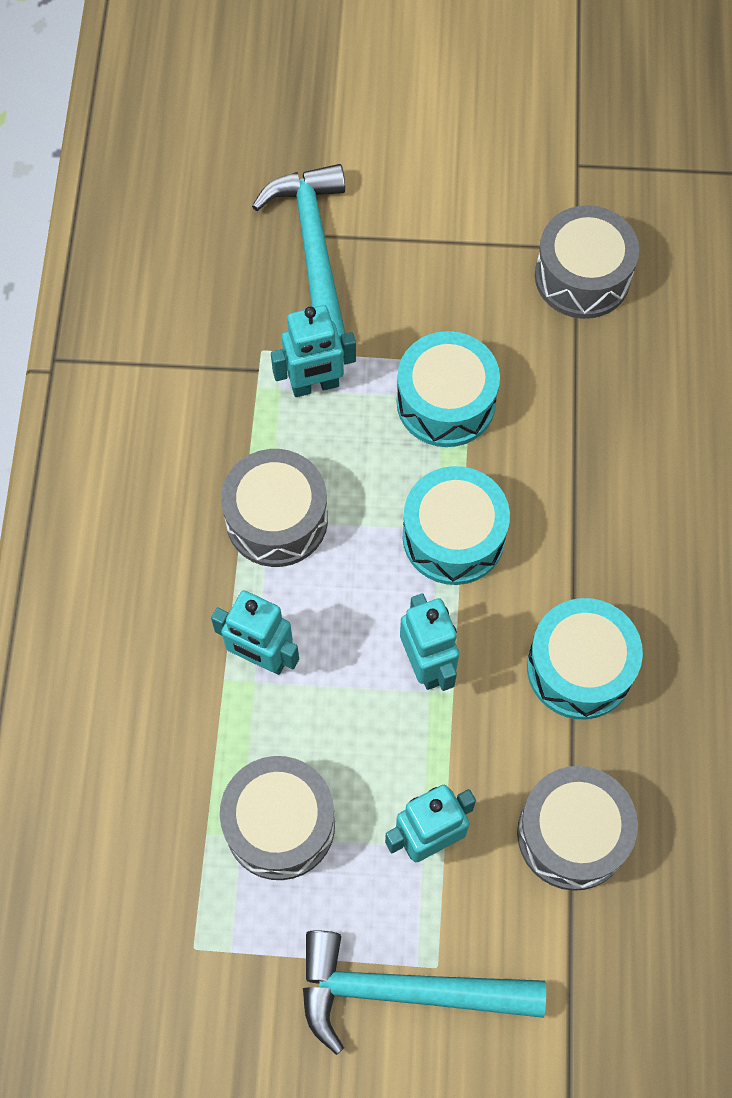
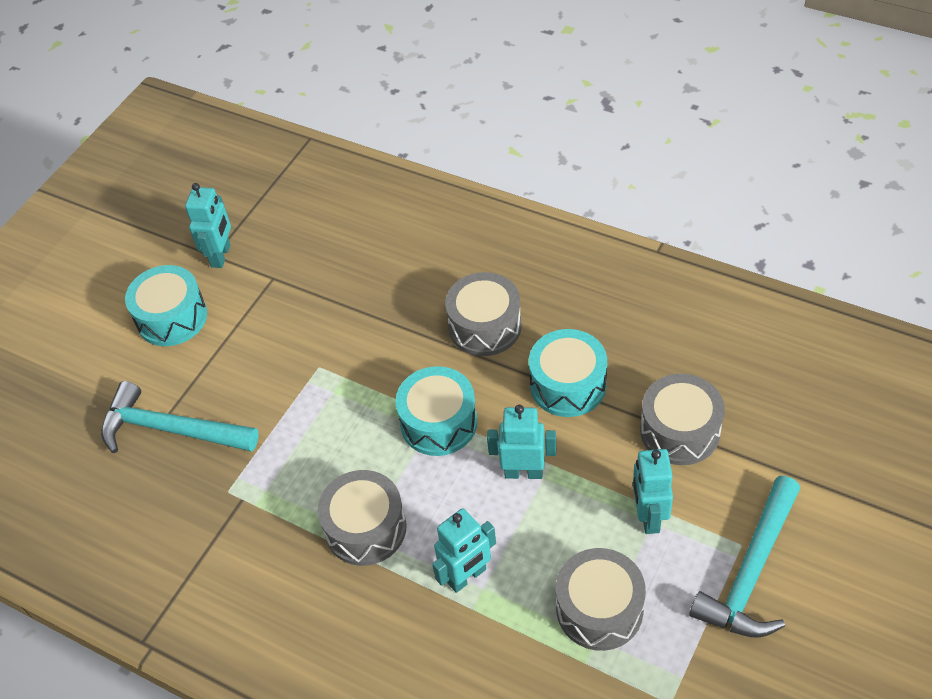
camera: 60 degrees left, 15 degrees down
(315, 385) = (277, 466): turquoise robot -> turquoise robot (221, 256)
(446, 402) = (338, 391): turquoise drum -> turquoise drum (172, 317)
(582, 276) = (295, 282): grey drum -> grey drum (485, 326)

